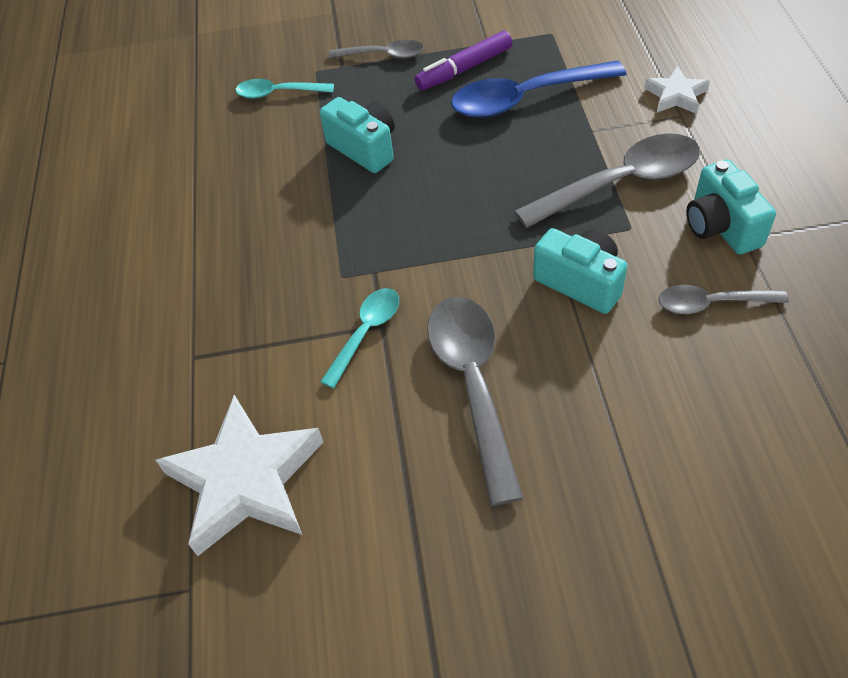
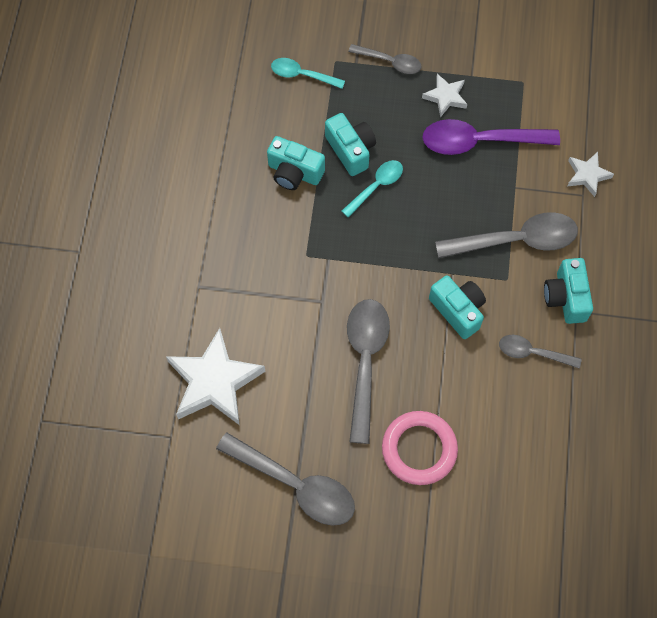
camera: 10 degrees right, 15 degrees up
(297, 190) = (294, 172): none -> turquoise camera
(366, 333) = (310, 304): turquoise spoon -> turquoise spoon (376, 186)
(424, 604) = (295, 485): none -> grey spoon
(464, 69) = (445, 97): purple marker -> white star
(525, 98) = (479, 141): blue spoon -> purple spoon
(605, 484) = (419, 449): none -> pink ring

